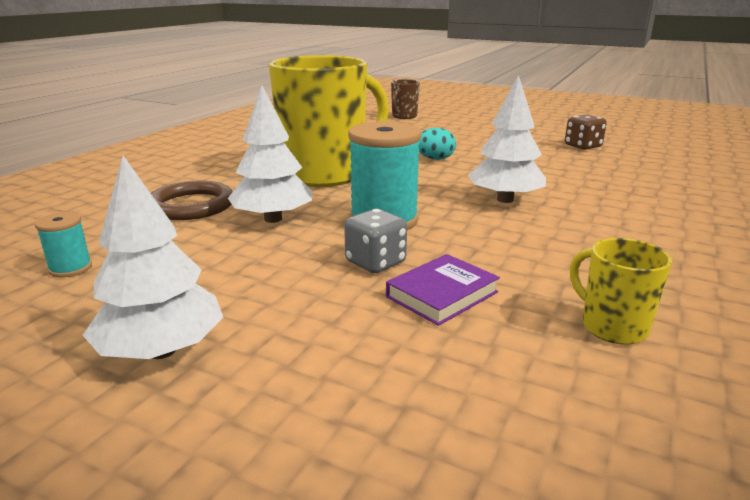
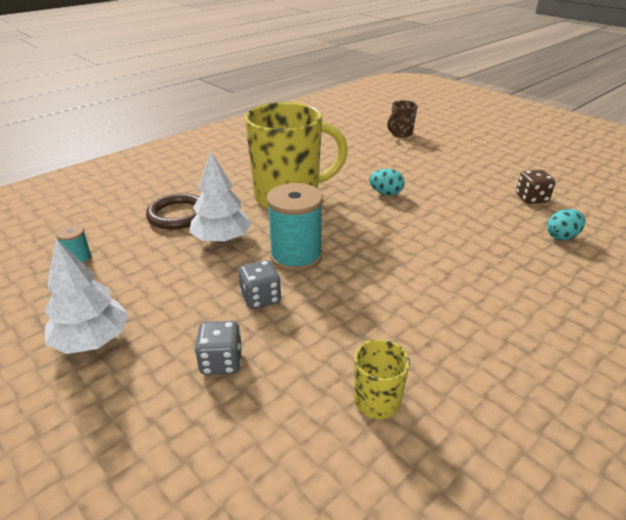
camera: 20 degrees right, 10 degrees up
(382, 333) = (221, 362): none -> grey dice
(442, 294) = (283, 339): purple book -> none
(505, 199) = (405, 253): white tree -> none
(641, 168) = (562, 237): none -> turquoise egg

